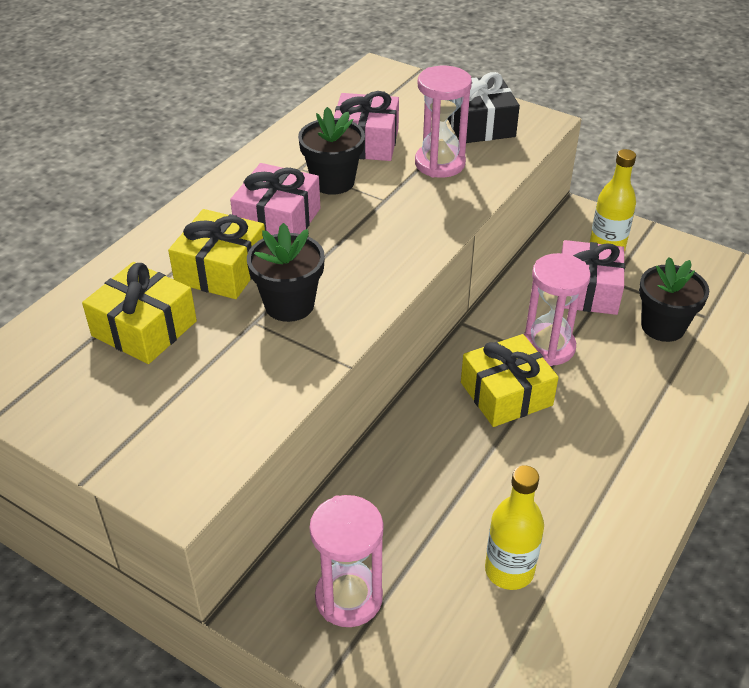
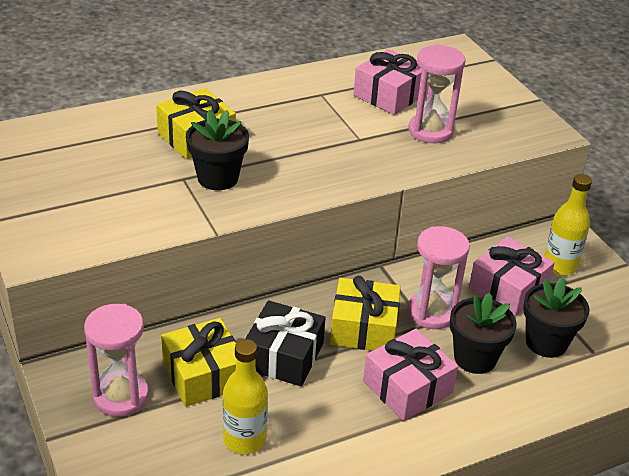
camera: 30 degrees right, 5 degrees down
(144, 328) = (111, 152): yellow gift -> yellow gift (203, 375)
(278, 220) = (268, 122): pink gift -> pink gift (407, 387)
(333, 182) = (335, 112): black flower pot -> black flower pot (475, 358)
(479, 125) = (495, 116): black gift -> black gift (284, 356)

